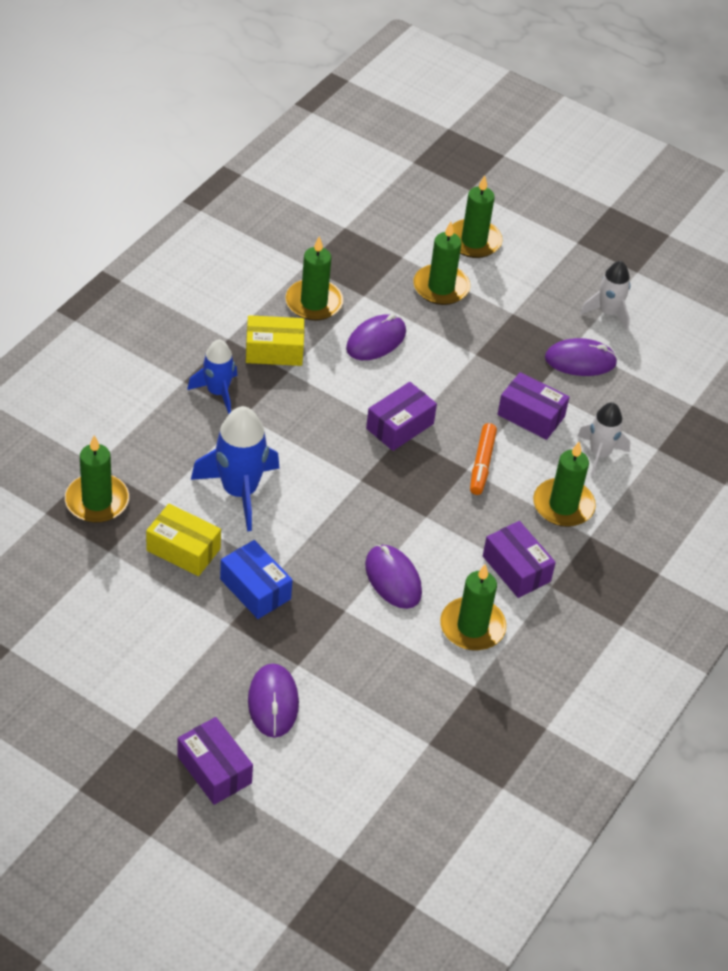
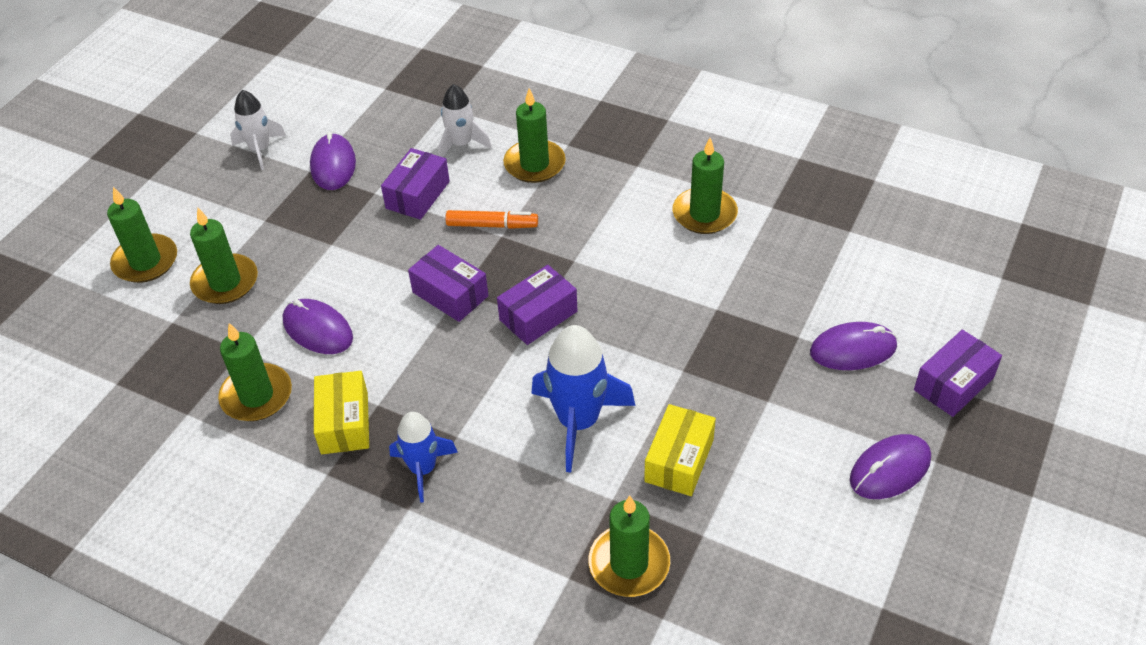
camera: 90 degrees left, 0 degrees up
(255, 589) = (714, 386): blue box -> none
(393, 579) = (664, 276): purple mouse -> purple mouse (890, 469)
(516, 569) = (623, 190): purple box -> purple box (538, 316)

